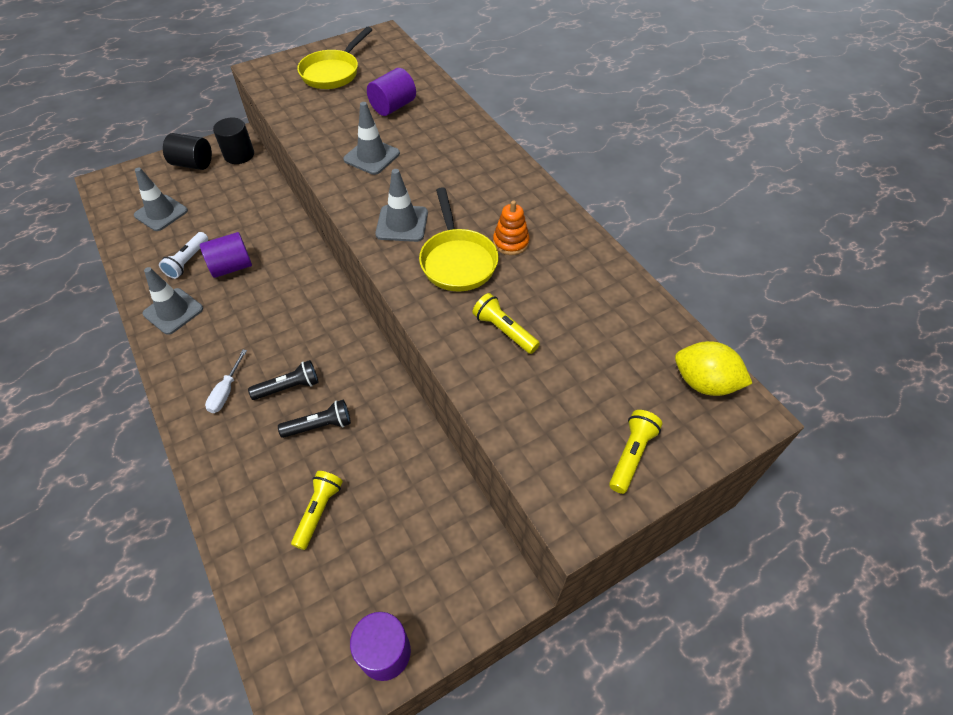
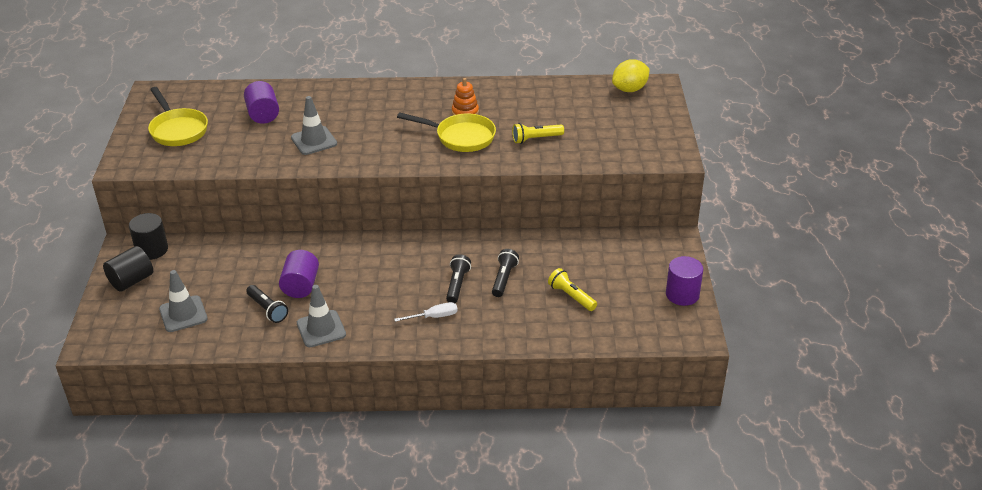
camera: 60 degrees left, 15 degrees down
(188, 261) = (267, 309): white flashlight -> black flashlight
(226, 391) = (434, 317): white screwdriver -> white screwdriver turned 60 degrees counterclockwise
(402, 224) = (402, 148): grey traffic cone -> none
(631, 455) = (654, 128): yellow flashlight -> none

